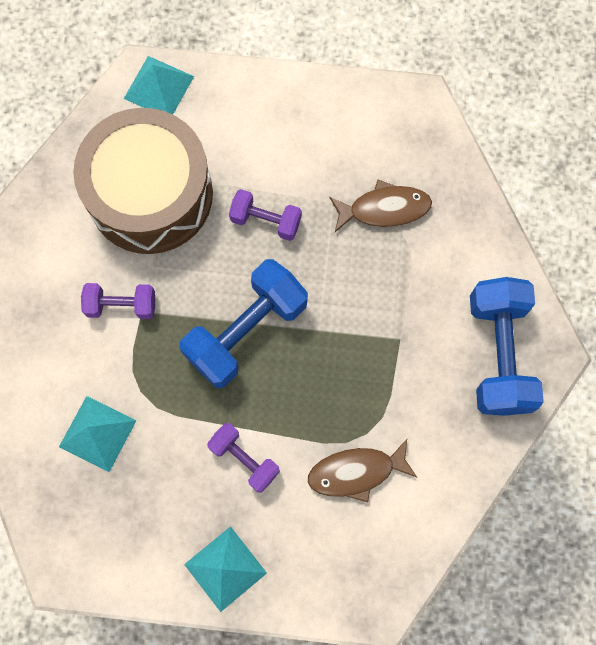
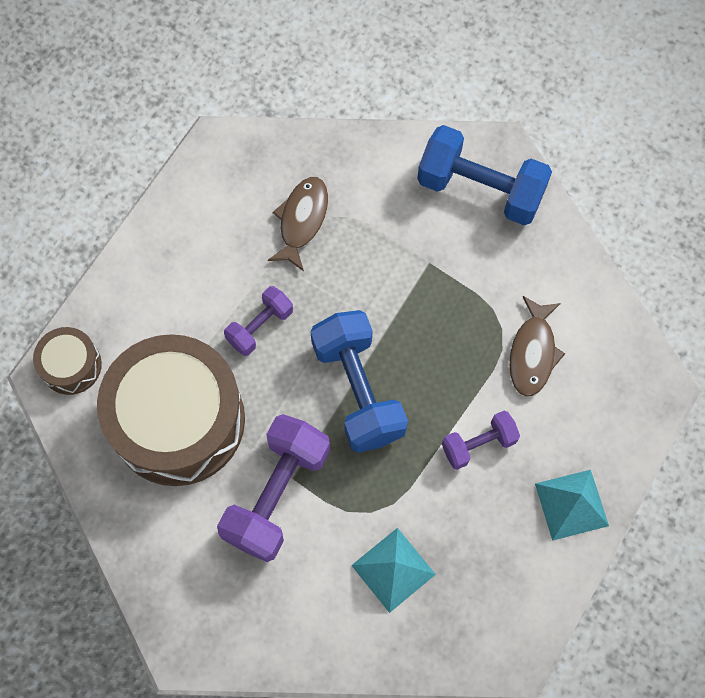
camera: 65 degrees left, 5 degrees down
(121, 305) = (277, 494): purple dumbbell -> purple dumbbell, size x1.82
(159, 87) = (71, 366): turquoise pyramid -> brown drum

